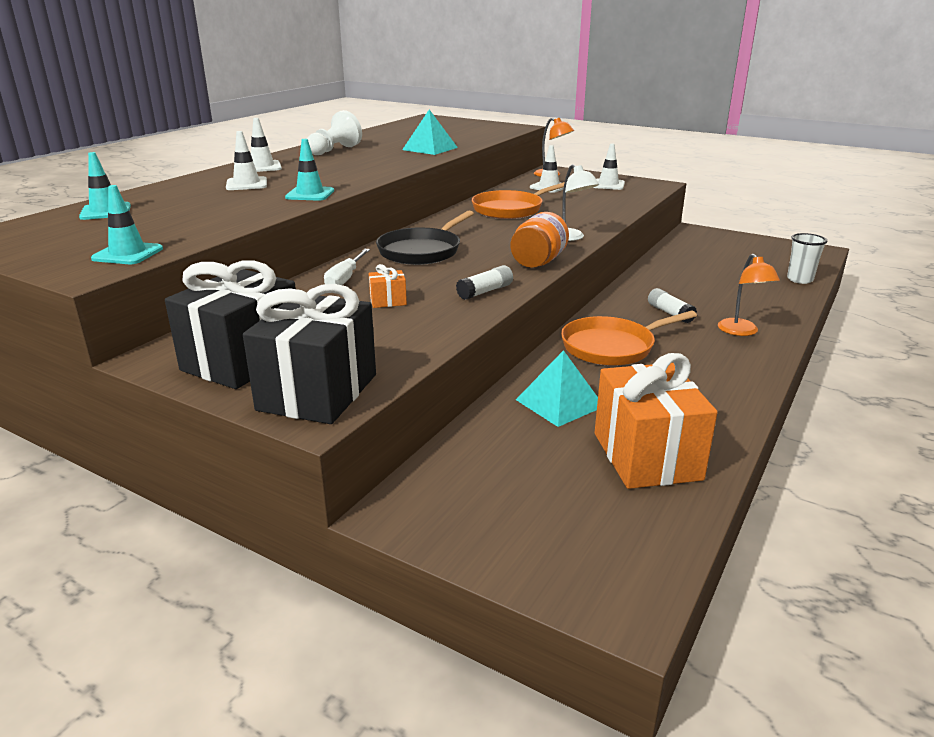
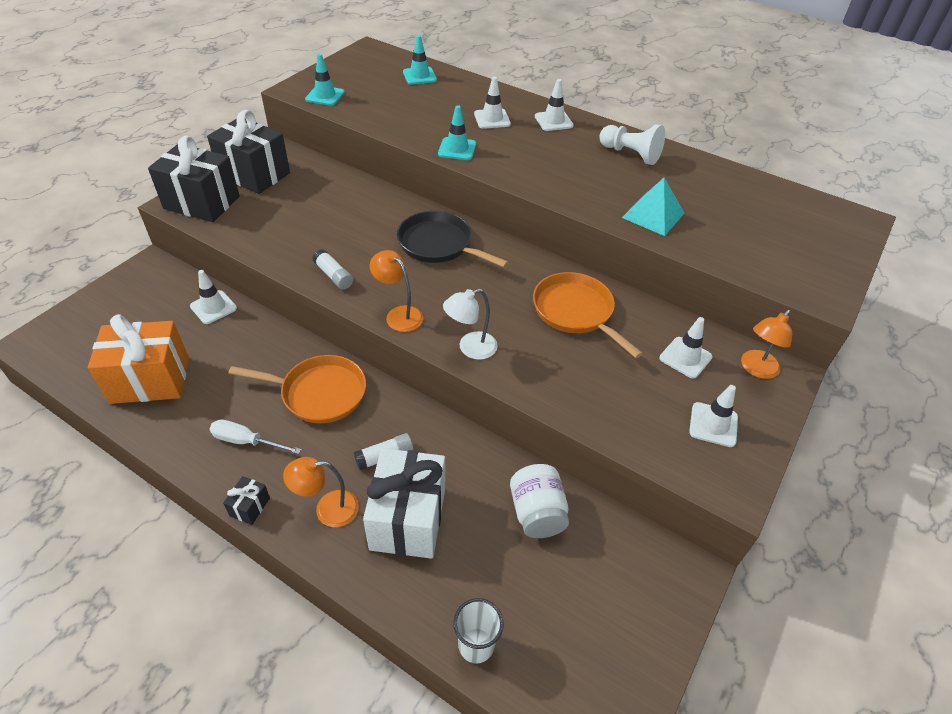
camera: 90 degrees right, 20 degrees up
(345, 278) = (379, 206): white screwdriver -> white screwdriver (246, 441)
(388, 301) = (328, 226): orange gift -> none
(492, 431) = (213, 307): none -> white traffic cone
(538, 262) = (399, 315): orange jar -> orange lamp
(559, 403) = (237, 345): turquoise pyramid -> none
(612, 347) = (319, 393): orange pan -> orange pan turned 120 degrees clockwise
(683, 264) = (537, 513): none -> white jar
(723, 302) = (408, 518): none -> white gift
(769, 365) = (250, 507): none -> black gift

